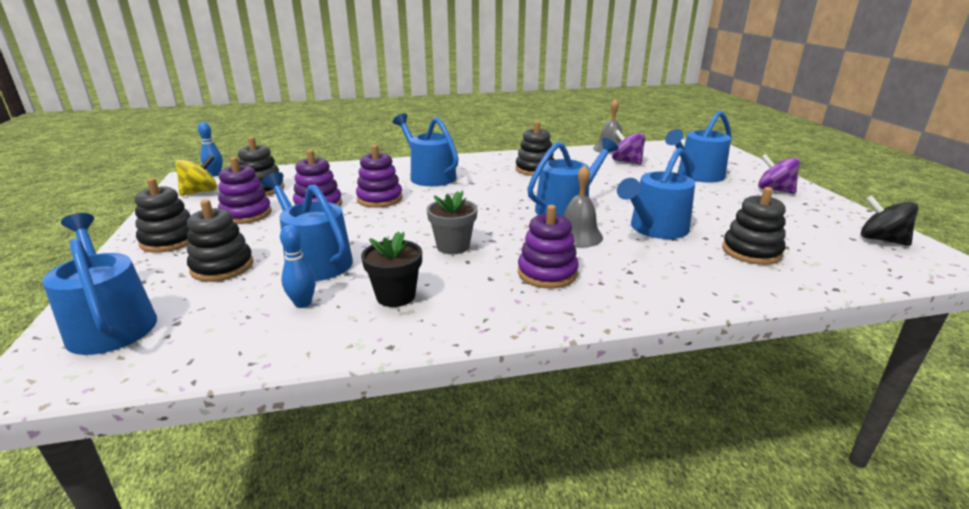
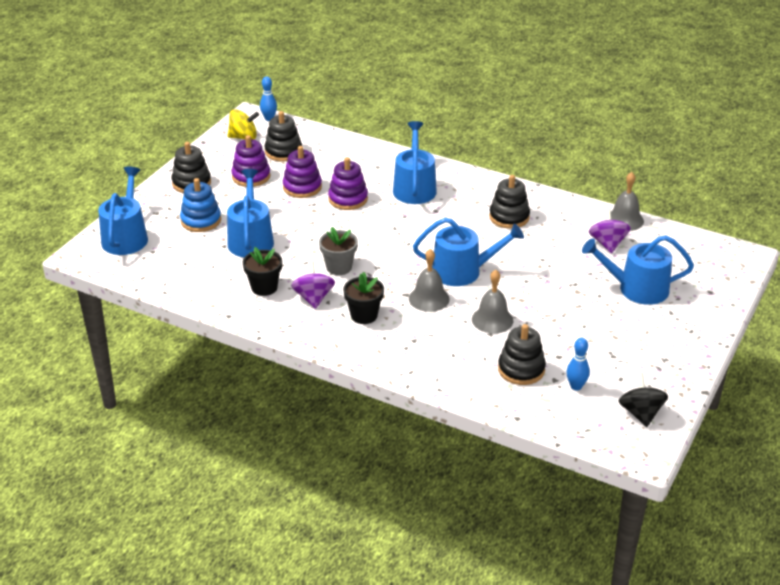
camera: 40 degrees right, 10 degrees up
(222, 267) = (201, 220): black stacking toy -> blue stacking toy
(303, 303) = (216, 268): blue bowling pin -> blue bowling pin (576, 386)
(547, 273) = (364, 315): purple stacking toy -> black flower pot
(655, 229) = (492, 320): blue watering can -> grey bell
(774, 190) = (670, 335): purple spinning top -> purple spinning top (313, 298)

